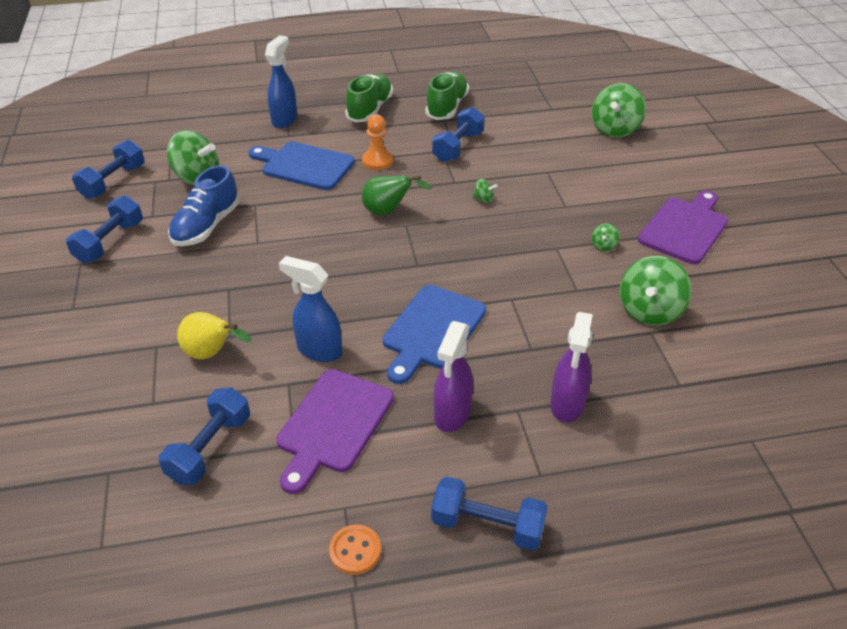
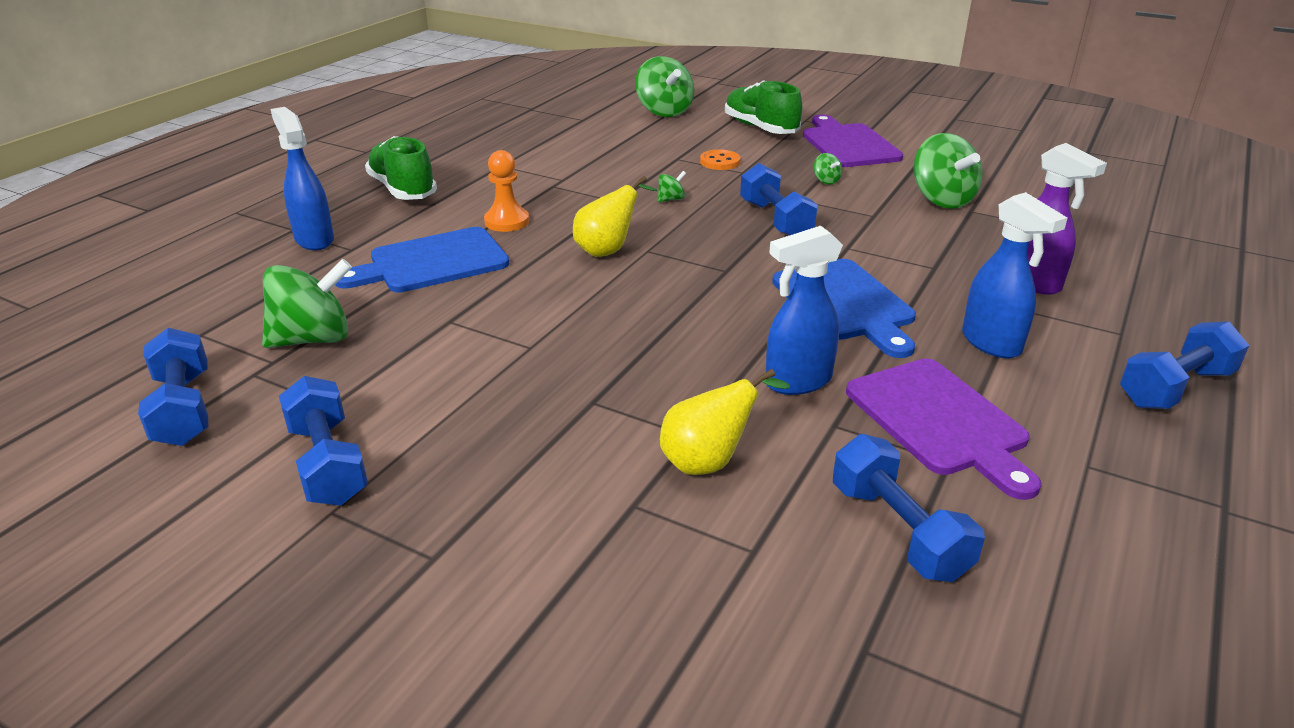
camera: 50 degrees left, 10 degrees down
(206, 226) = (434, 370): blue shoe -> none
(355, 551) = (1164, 484): orange button -> orange button (720, 162)
(388, 211) = (608, 250): green pear -> yellow pear
(447, 107) = (483, 156): green shoe -> green shoe (760, 128)
(452, 414) = (992, 343): purple spray bottle -> blue spray bottle
(458, 147) = (561, 177): blue dumbbell -> blue dumbbell (775, 220)

